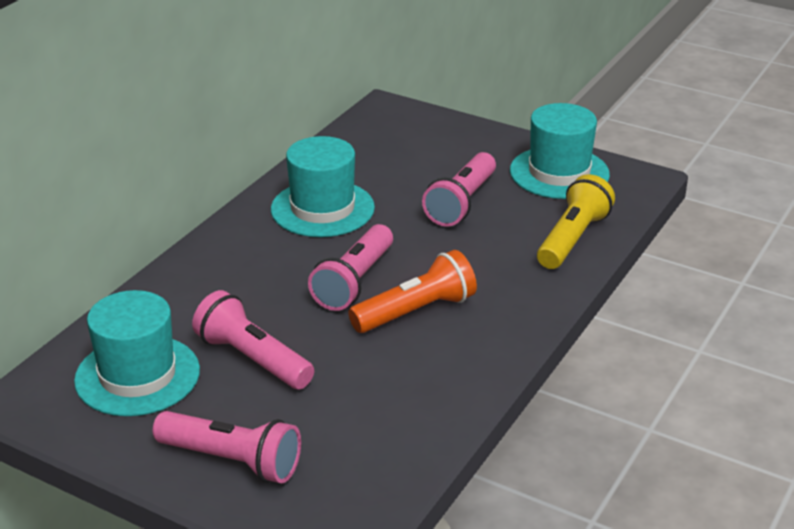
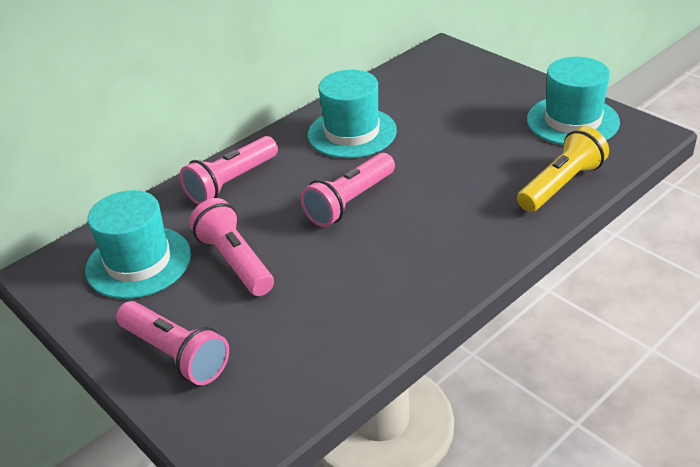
camera: 20 degrees right, 5 degrees up
(416, 312) = (391, 237): orange flashlight -> none
(461, 203) = (472, 140): pink flashlight -> pink flashlight (231, 182)

